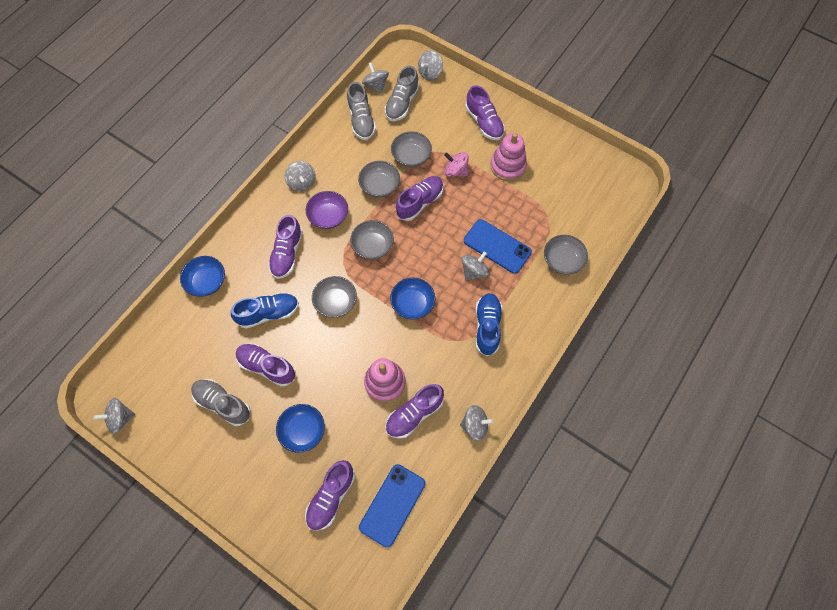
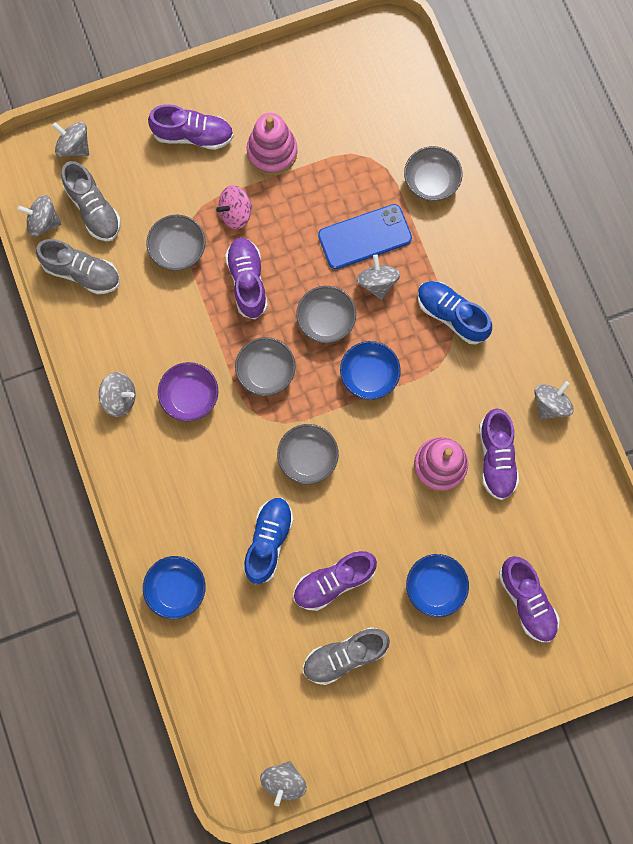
camera: 55 degrees left, 10 degrees up
(287, 254) = (206, 474): purple shoe -> none
(380, 186) = (192, 311): grey bowl -> grey bowl (326, 320)
(392, 505) = (576, 543): blue phone -> none
(430, 73) = (74, 146): grey spinning top -> grey spinning top turned 135 degrees clockwise

